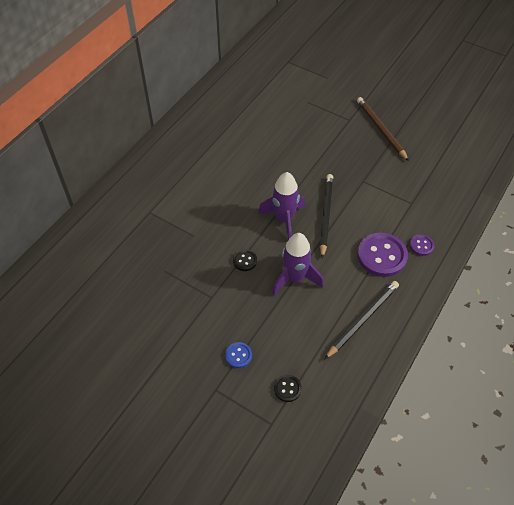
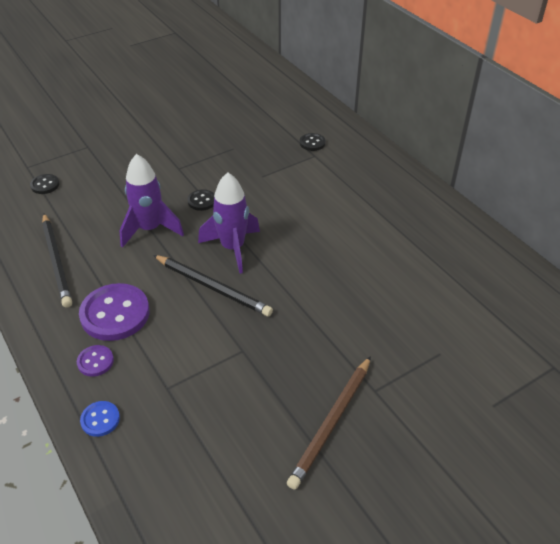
camera: 115 degrees right, 10 degrees down
(132, 219) = (312, 143): none -> black button
(238, 355) = (104, 167): blue button -> blue button (100, 419)
(381, 129) = (331, 423): brown pencil -> brown pencil turned 120 degrees clockwise

